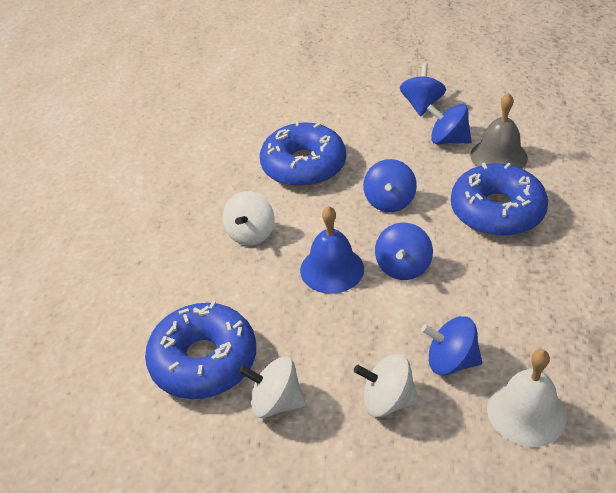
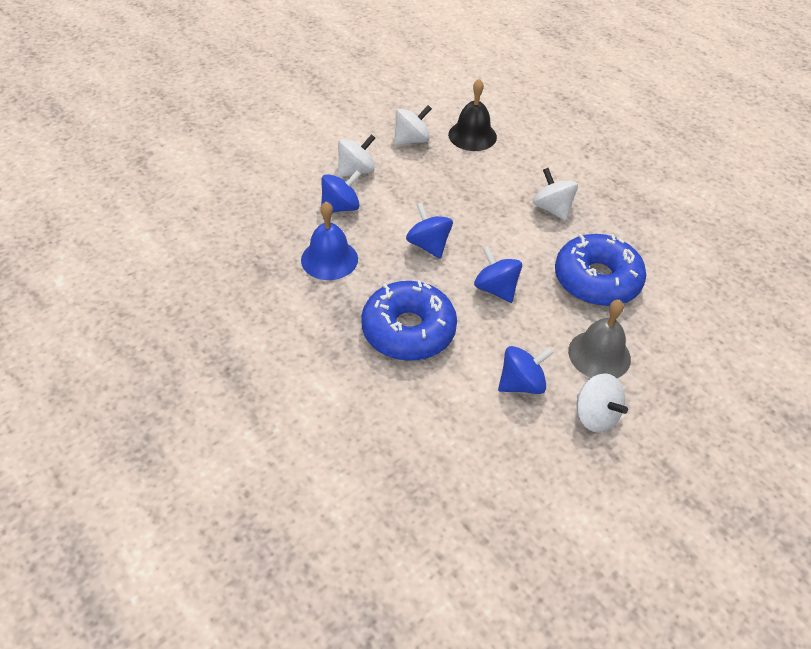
camera: 130 degrees right, 5 degrees up
(204, 360) = (472, 135): blue donut -> black bell
(332, 269) = (470, 217): blue bell -> blue bell (329, 259)
(421, 105) = (595, 415): blue spinning top -> white spinning top
(498, 156) = (460, 393): grey bell -> grey bell (599, 355)
(526, 412) = (276, 205): white bell -> none

